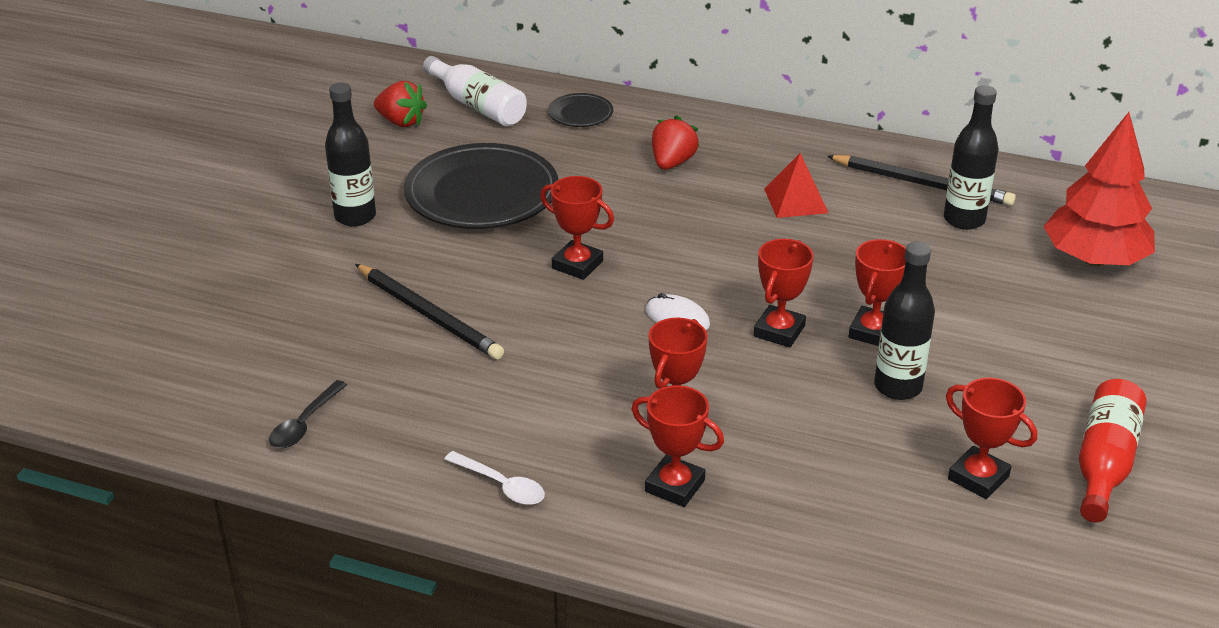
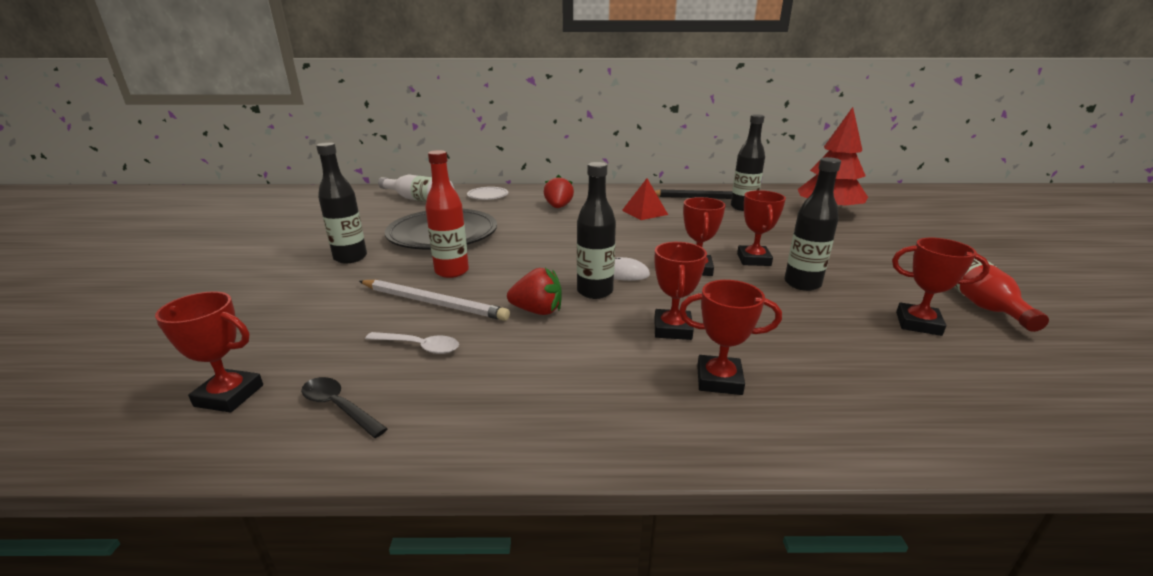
camera: 20 degrees left, 10 degrees down
(305, 423) = (339, 407): black spoon -> black spoon turned 120 degrees clockwise
(401, 122) = (370, 211): red strawberry -> red strawberry (537, 311)
(429, 315) = (433, 303): black pencil -> white pencil
(468, 268) = (452, 271): none -> red bottle
(501, 485) = (567, 417): white spoon -> white spoon (419, 347)
(577, 265) = (532, 258): red trophy -> red trophy (229, 395)
(580, 114) = (488, 196): black plate -> white plate
(622, 339) = (595, 291): none -> black bottle

